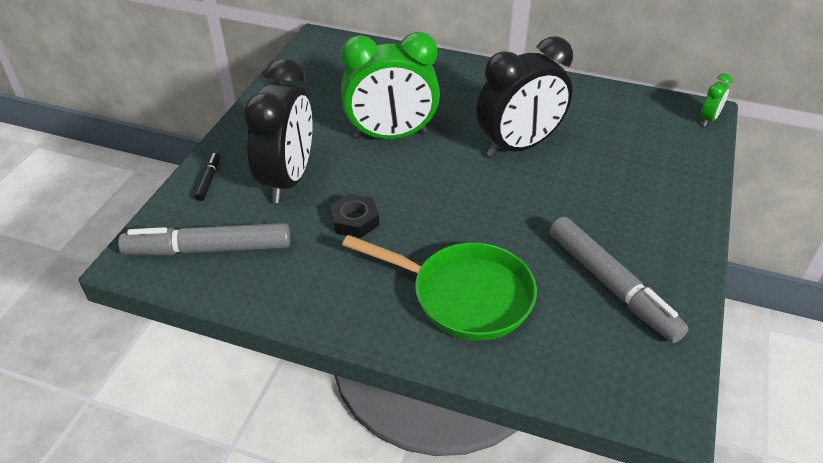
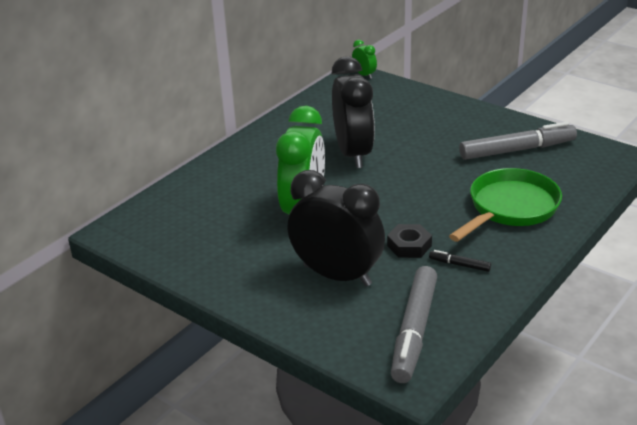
camera: 70 degrees left, 10 degrees down
(209, 180) = (313, 325): black marker -> black marker (459, 265)

